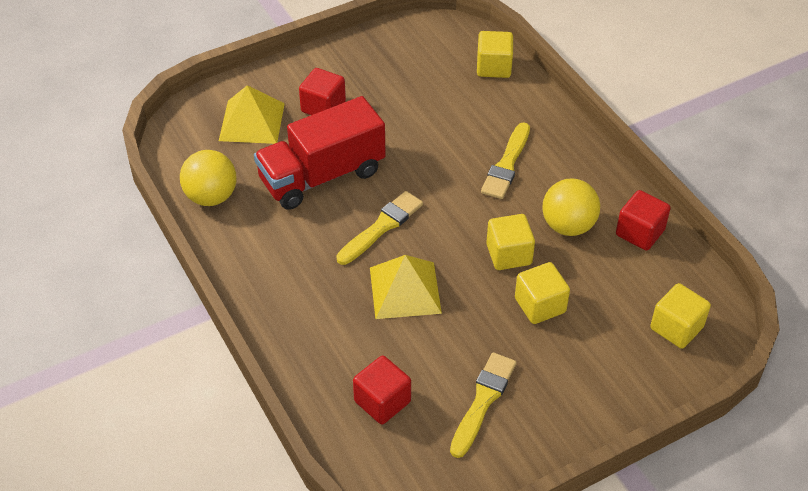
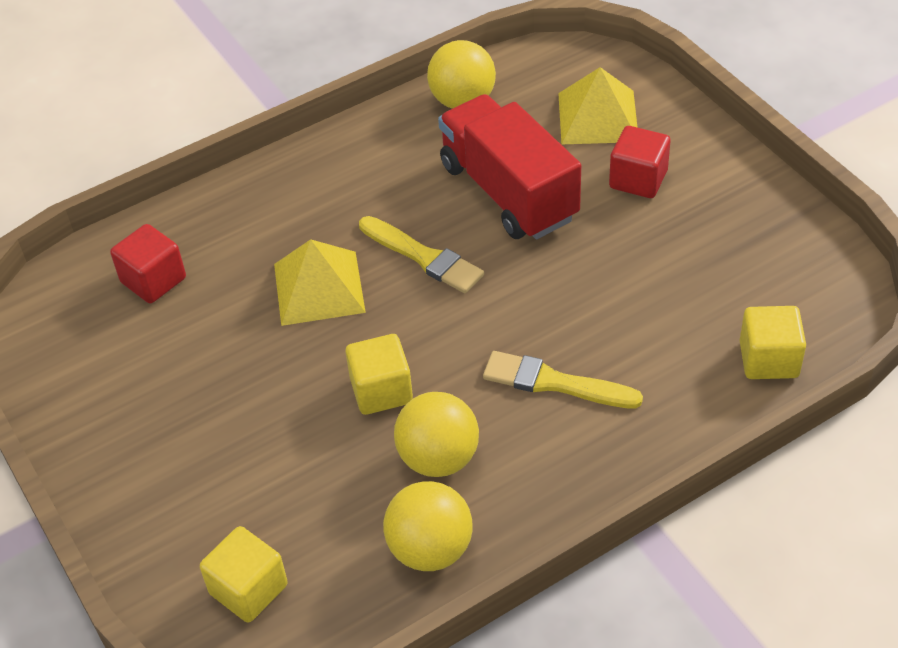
camera: 90 degrees right, 0 degrees up
(483, 401) = (145, 373): yellow brush -> none
(540, 305) = (292, 427): yellow cube -> none
(640, 233) = (430, 549): red cube -> yellow ball

